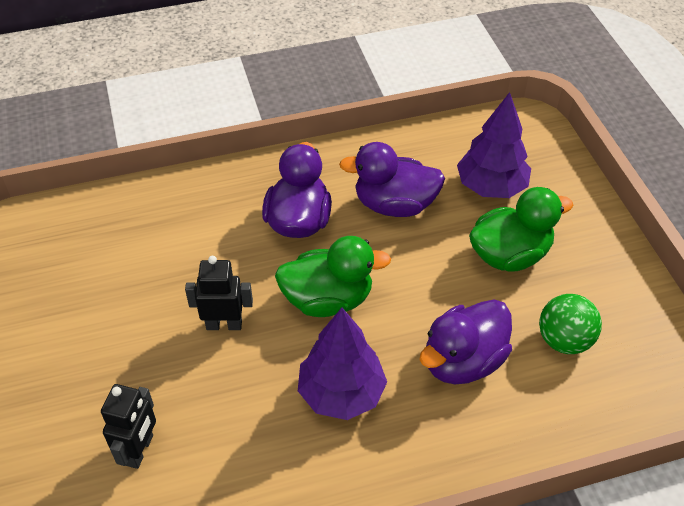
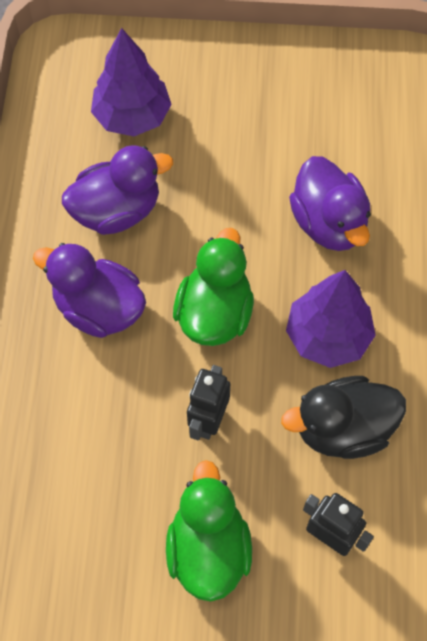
camera: 70 degrees left, 15 degrees up
(250, 432) = (343, 429): none -> black duck
(394, 205) = (117, 211): purple duck -> purple duck turned 135 degrees counterclockwise
(509, 255) = (224, 136): green duck -> green duck (208, 548)
(564, 340) = (335, 135): green ball -> none

